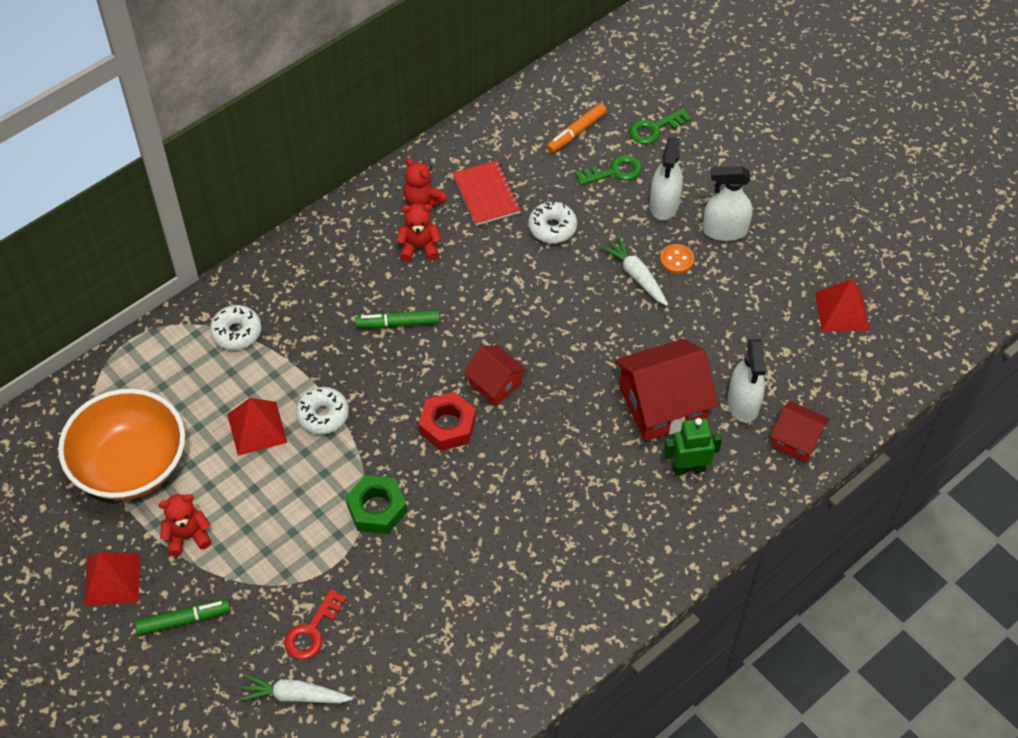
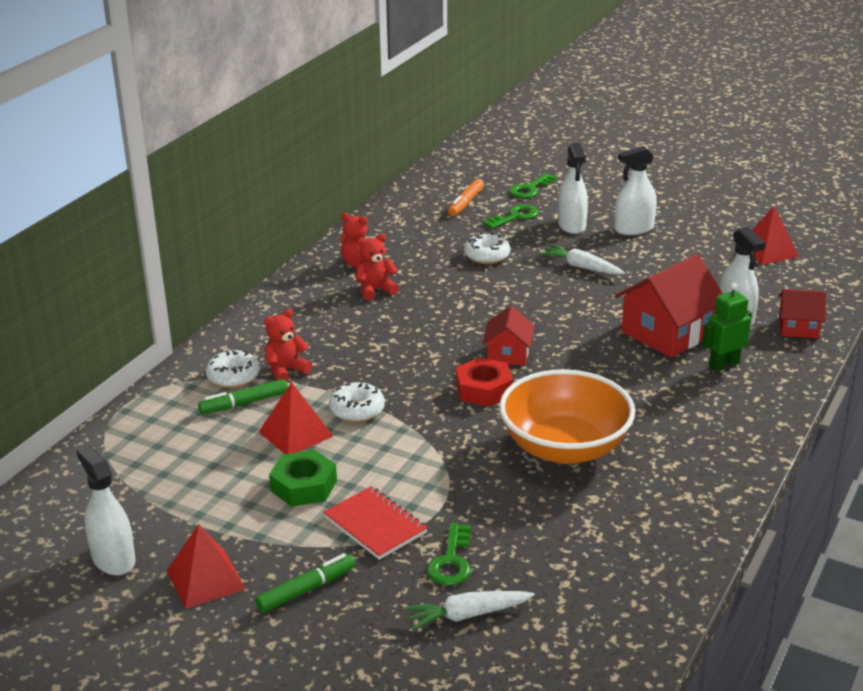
camera: 20 degrees left, 25 degrees down
(51, 530) = (113, 559): none -> white spray bottle
(130, 465) = (176, 490): orange bowl -> orange bowl (565, 447)
(187, 536) = (270, 526): red teddy bear -> red teddy bear (286, 371)
(312, 630) = (451, 561): red key -> green key
(376, 509) = (455, 459): green nut -> green nut (303, 486)
(398, 324) = (389, 338): green marker -> green marker (244, 403)
(486, 195) = (414, 249): red notebook -> red notebook (375, 525)
(495, 384) = (508, 354): red house -> red house turned 75 degrees clockwise
(676, 260) = (608, 252): orange button -> none

